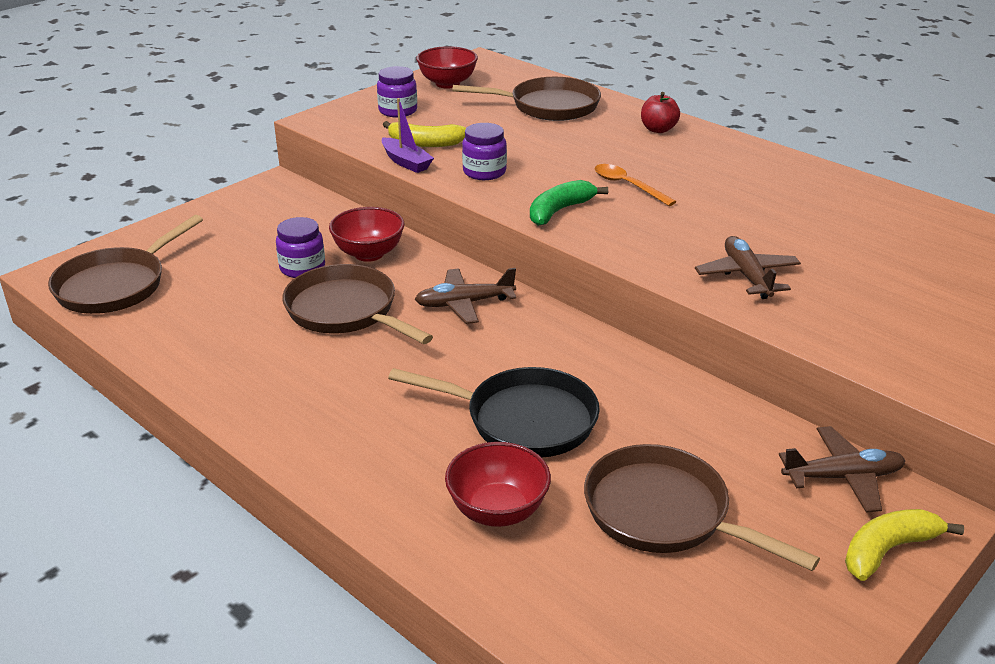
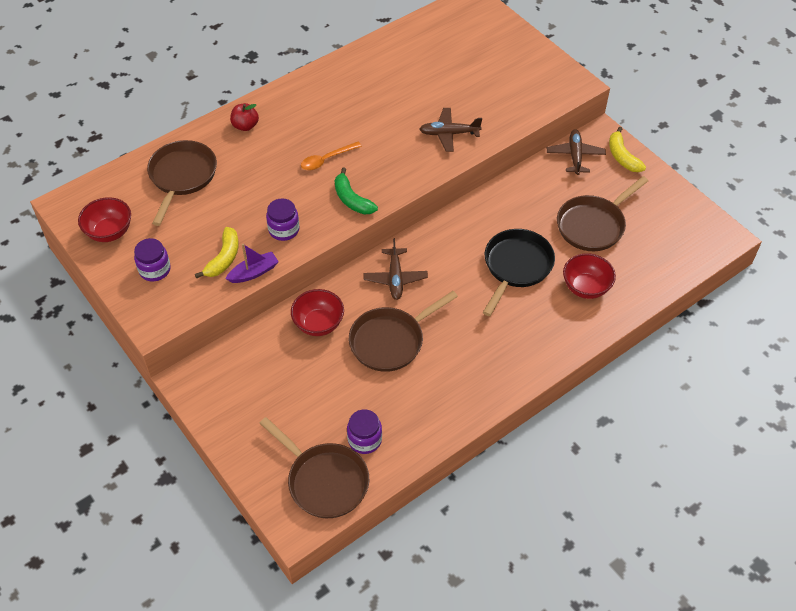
camera: 80 degrees left, 20 degrees up
(302, 268) = (328, 364): purple jar -> purple jar (365, 440)

